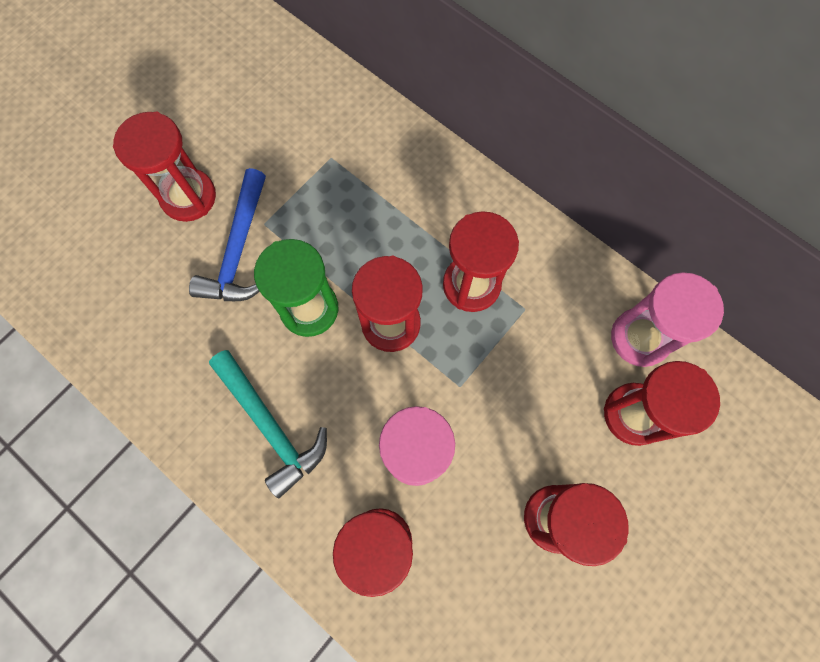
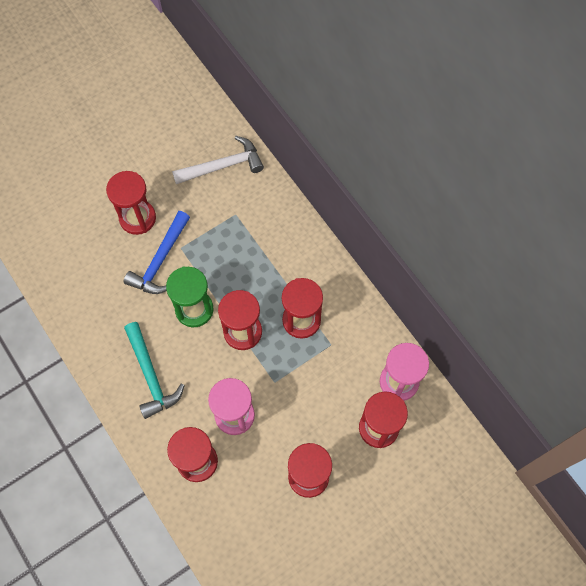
camera: 15 degrees right, 5 degrees down
(294, 95) = (223, 166): none -> white hammer

